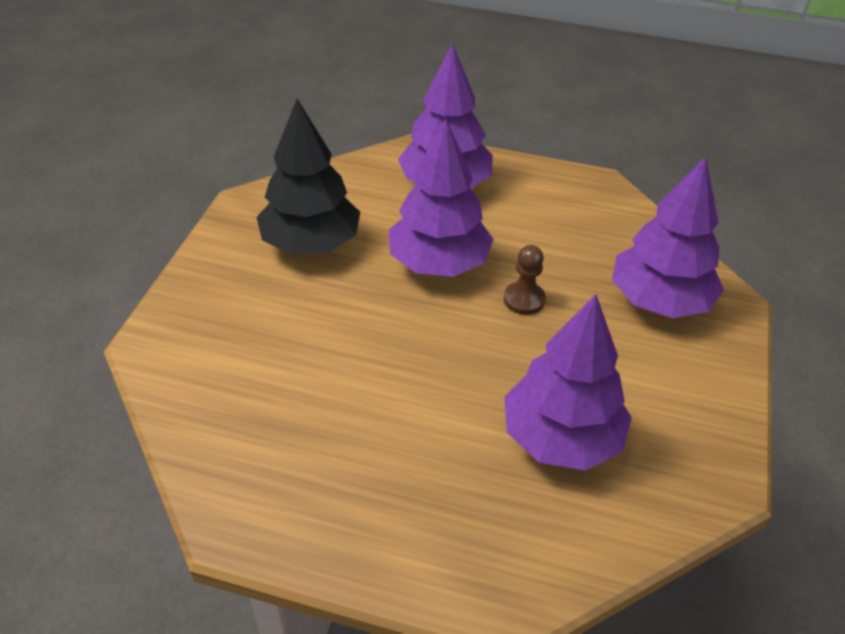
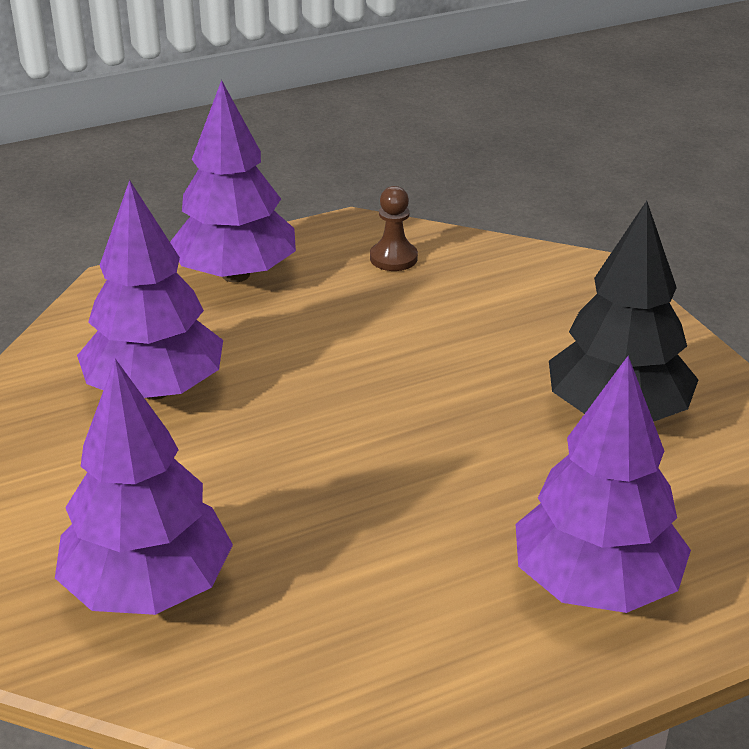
camera: 140 degrees right, 10 degrees down
(438, 263) = (458, 474): purple tree -> purple tree (236, 275)
(524, 299) = (316, 491): brown pawn -> brown pawn (393, 258)

